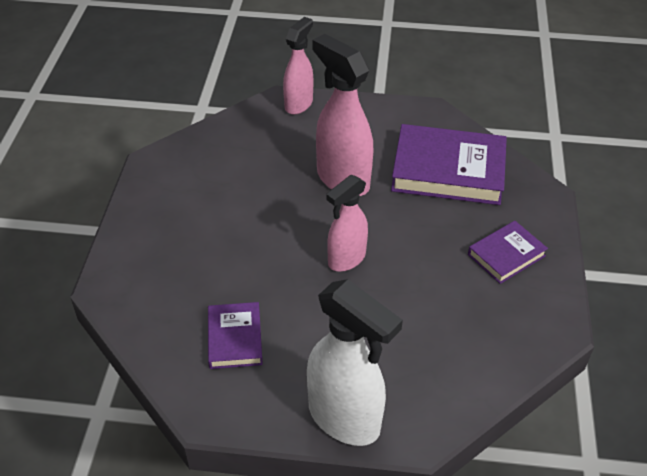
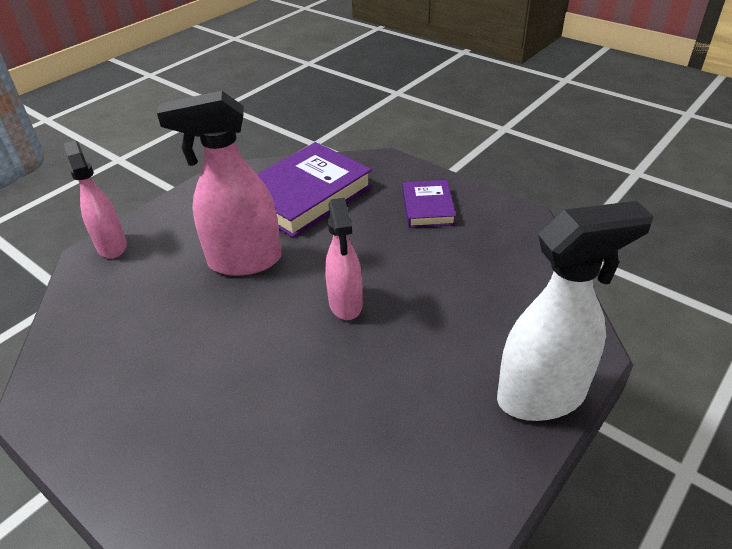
camera: 55 degrees left, 5 degrees down
(235, 338) = (377, 444): purple book -> none

